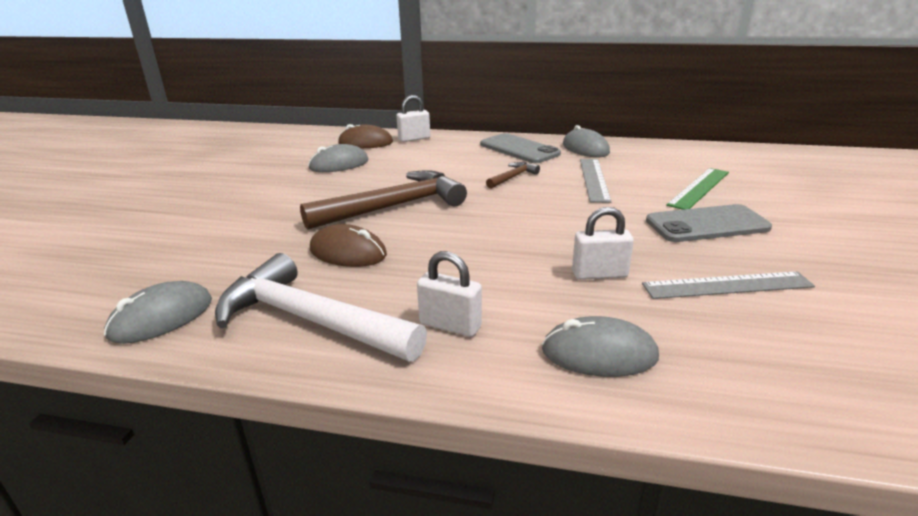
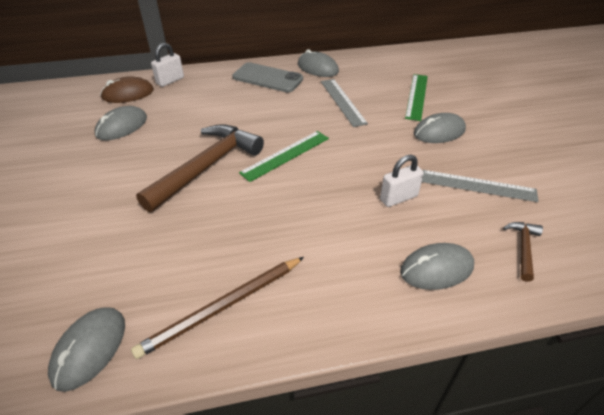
camera: 25 degrees left, 15 degrees up
(310, 320) = (222, 307): white hammer -> brown pencil
(348, 252) = (203, 228): brown mouse -> none
(450, 325) = (329, 277): white padlock -> none
(487, 212) = (285, 155): none -> green ruler
(513, 177) = (282, 112): brown hammer -> brown hammer (523, 248)
(707, 224) = (439, 132): grey phone -> grey mouse
(727, 285) = (477, 186): grey ruler -> grey ruler turned 45 degrees clockwise

